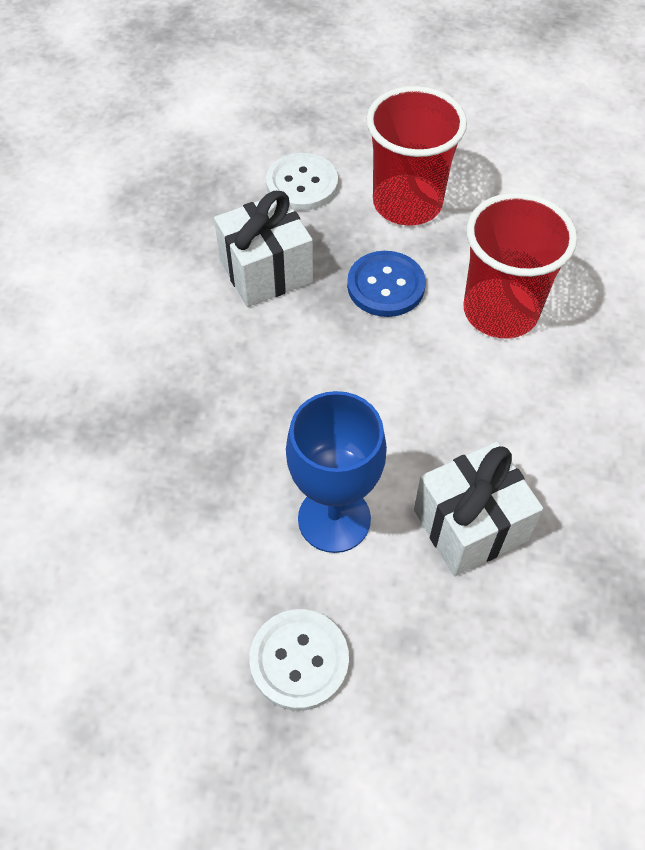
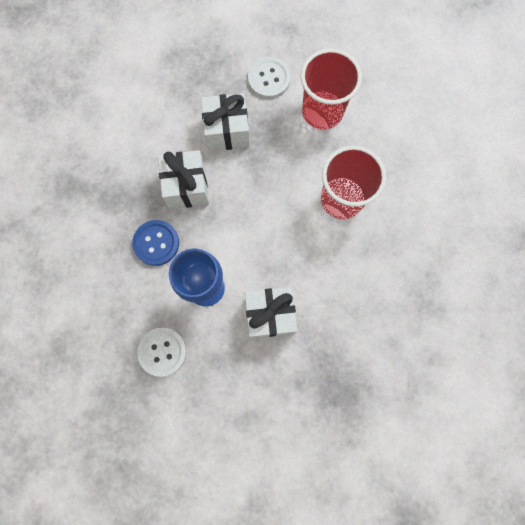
camera: 20 degrees right, 20 degrees up
(231, 370) = (187, 187): none -> white gift
(386, 286) = (287, 162): blue button -> blue button (156, 243)

